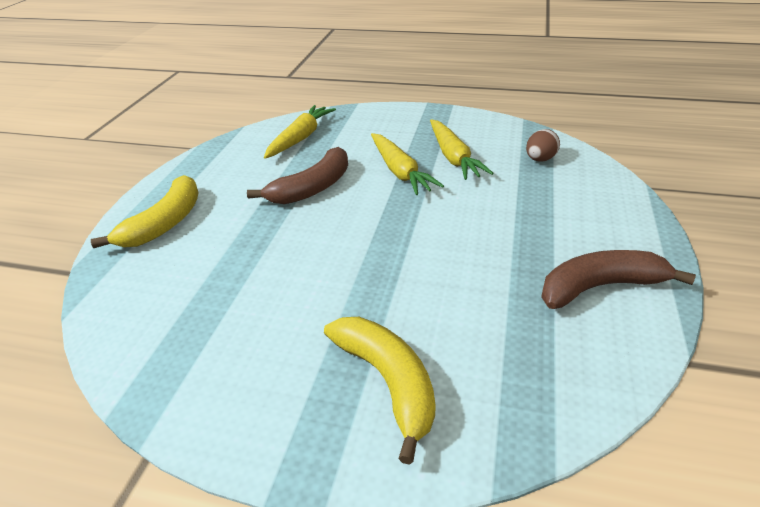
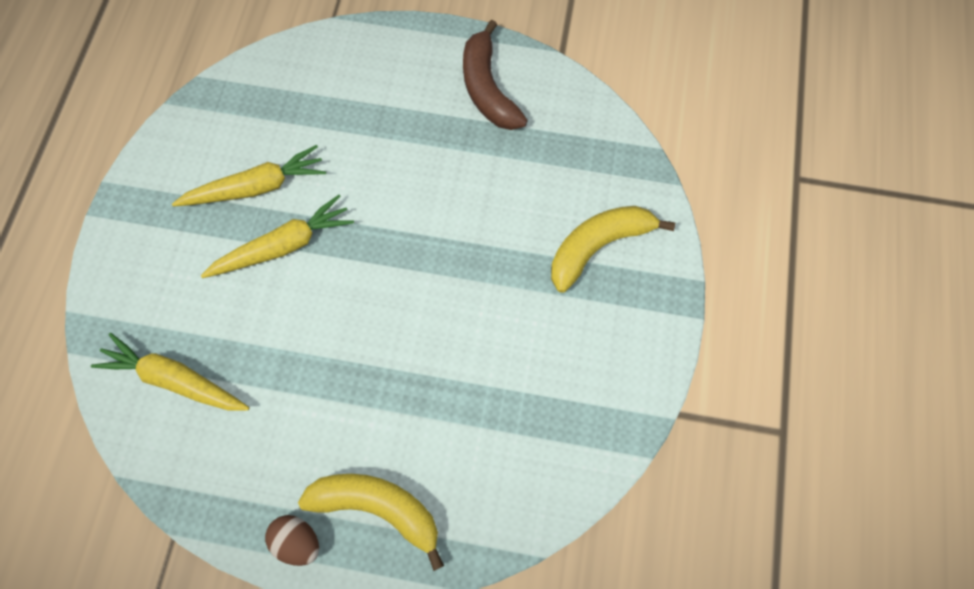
camera: 95 degrees left, 30 degrees up
(312, 188) = (312, 344): brown banana -> none
(540, 159) = (272, 100): brown egg -> brown egg (297, 542)

